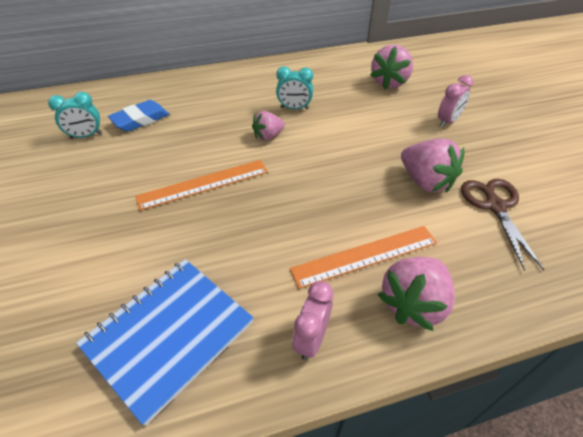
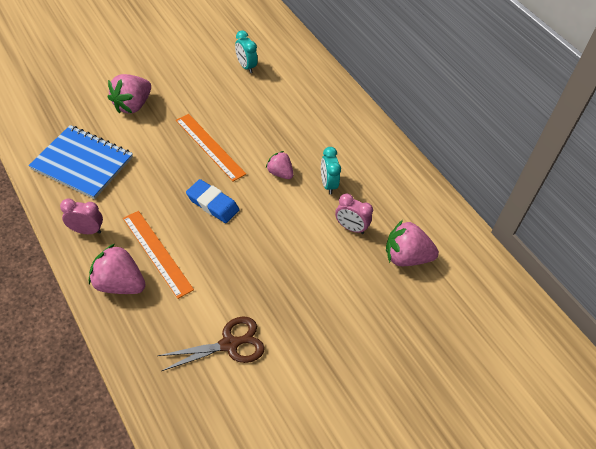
camera: 70 degrees right, 5 degrees up
(140, 119) = (276, 89): blue eraser -> blue eraser (212, 204)
(425, 181) = (249, 291): pink strawberry -> pink strawberry (132, 105)
(447, 121) = (350, 311): pink clock -> pink clock (350, 227)

